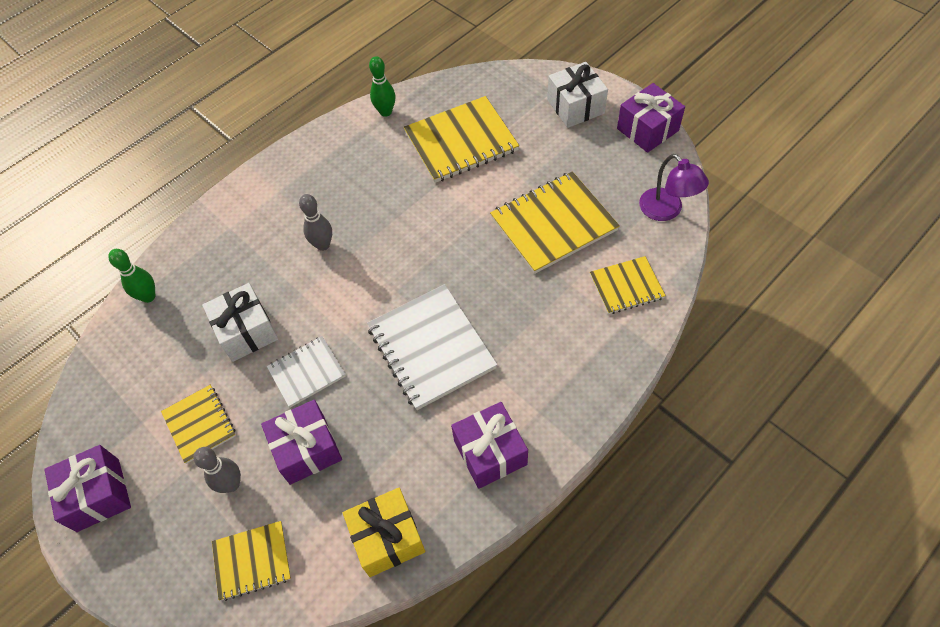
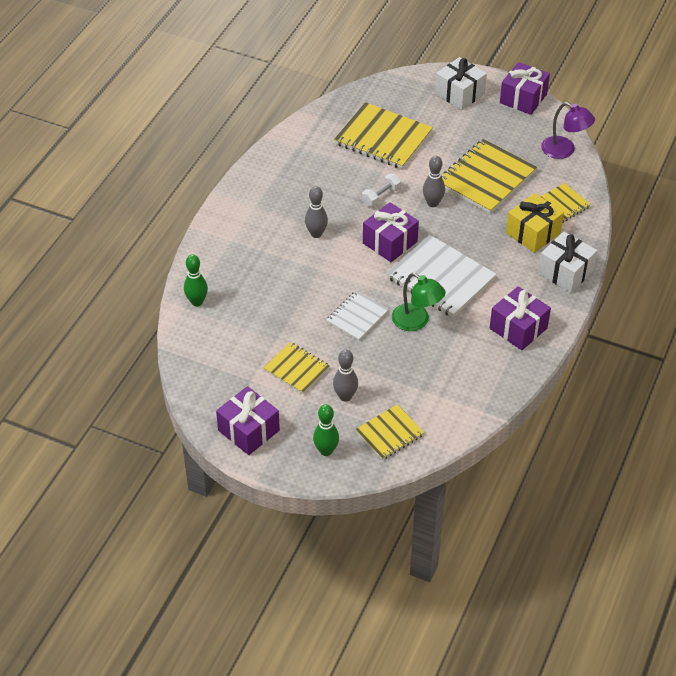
camera: 25 degrees left, 10 degrees down
(246, 331) = (293, 304): white gift -> white gift (565, 272)
(307, 449) = (387, 362): purple gift -> purple gift (390, 242)
(371, 401) = (416, 322): none -> green lamp
(385, 112) = (308, 130): green bowling pin -> green bowling pin (326, 451)
(387, 538) = (476, 394): yellow gift -> yellow gift (533, 233)
(420, 216) = (381, 196): none -> white dumbbell
(461, 142) = (383, 138): yellow notebook -> yellow notebook turned 75 degrees clockwise
(474, 240) = (432, 203): none -> grey bowling pin

